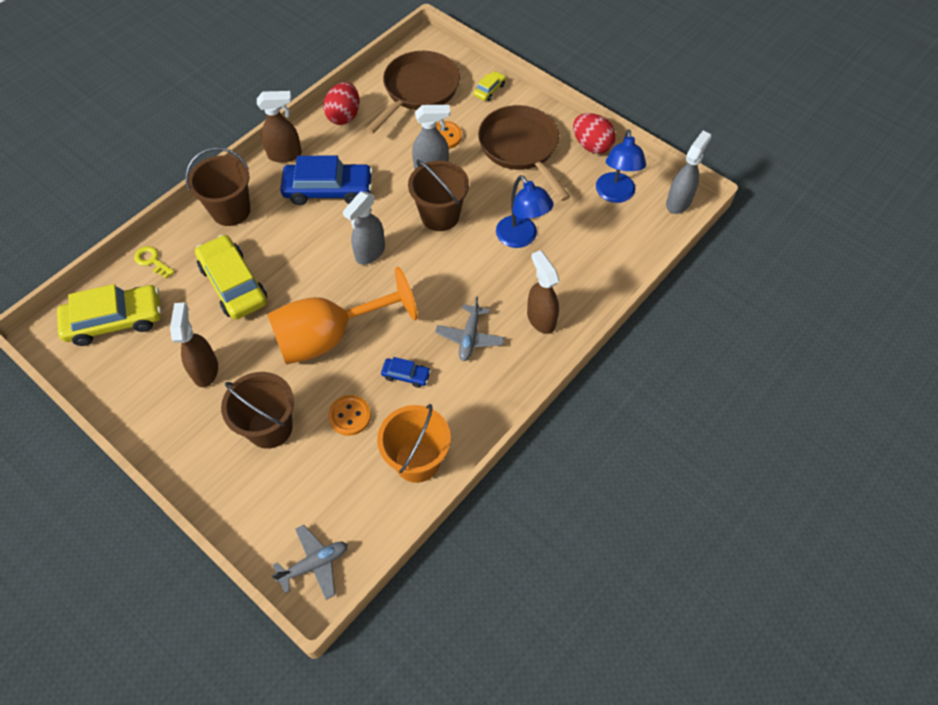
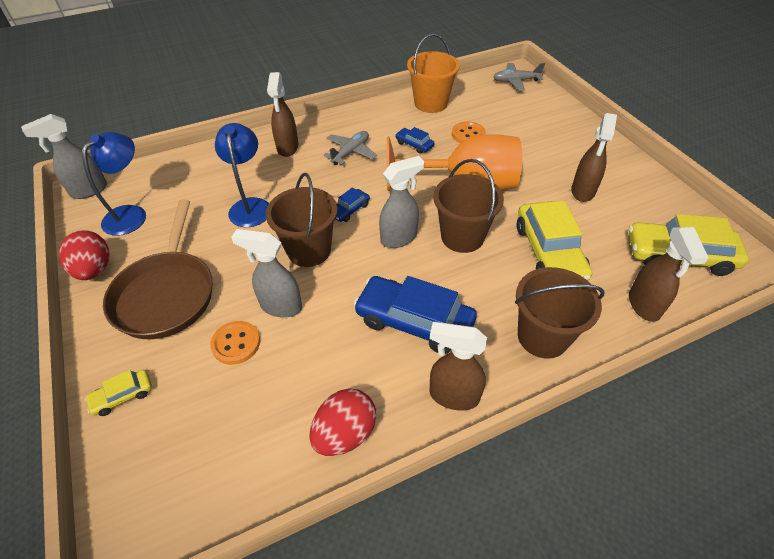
camera: 155 degrees left, 10 degrees down
(152, 261) = (644, 305): yellow key -> brown spray bottle
(270, 427) = (532, 144): brown bucket -> brown bucket (462, 237)
(418, 91) = (214, 438): brown pan -> none
(429, 265) = (349, 210): none -> blue car

